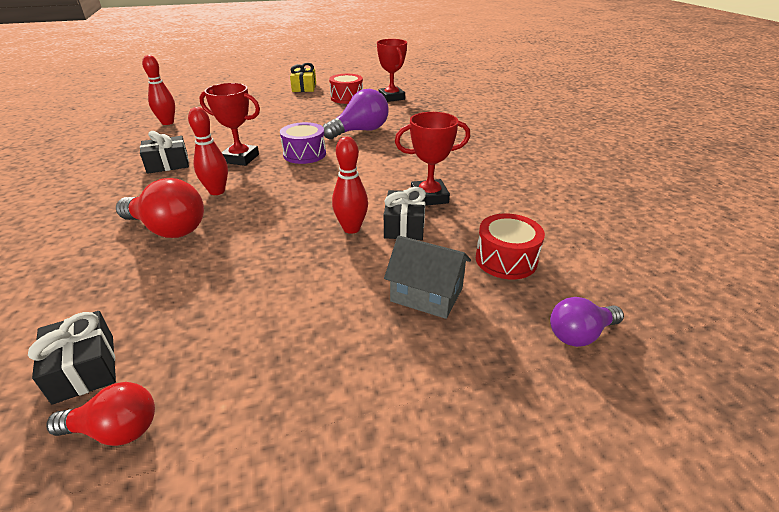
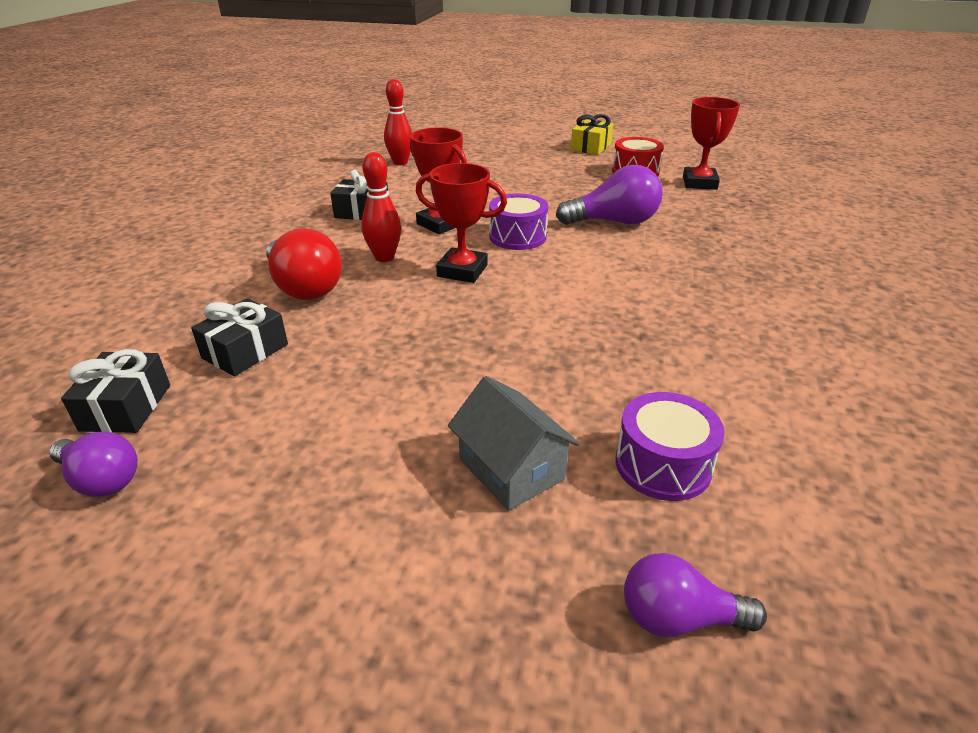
camera: 30 degrees right, 0 degrees up
(115, 430) = (101, 480): red light bulb -> purple light bulb
(351, 228) = (493, 349): red bowling pin -> none
(404, 226) = (562, 368): black gift -> black gift (245, 351)
(429, 197) = (630, 339): red trophy -> red trophy (462, 271)
(506, 260) = (663, 464): red drum -> purple drum

